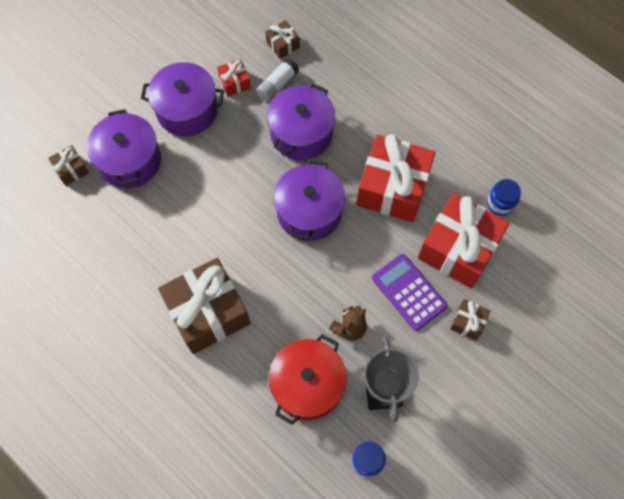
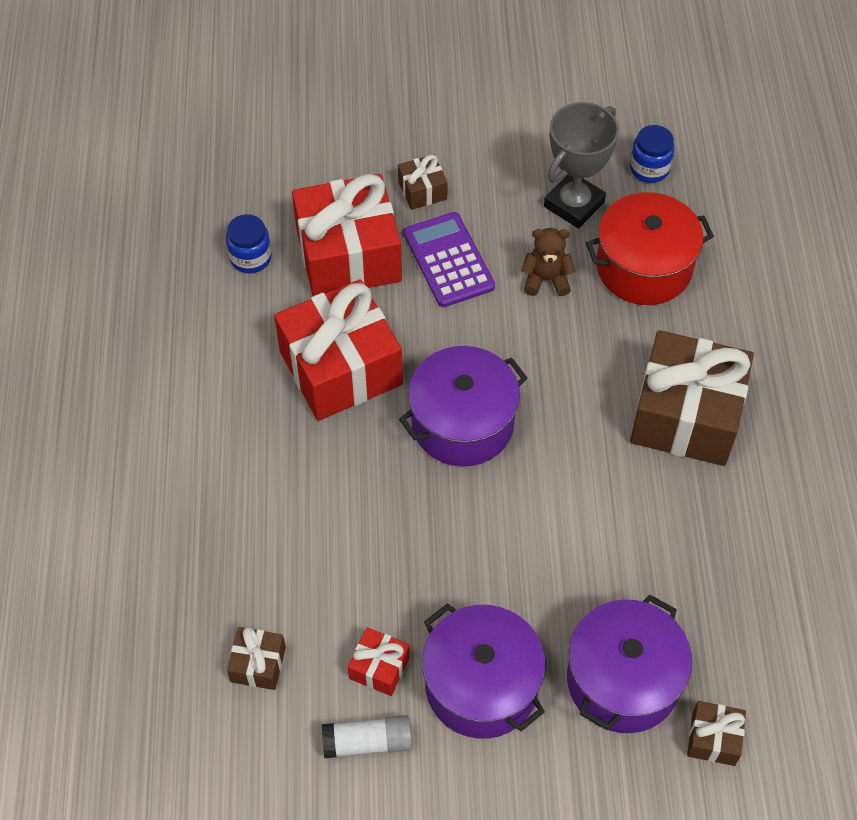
camera: 135 degrees left, 10 degrees down
(277, 85) = (328, 612): white glue stick -> white glue stick (368, 742)
(301, 133) = (370, 521): purple pot -> none
(408, 292) = (448, 260): purple calculator -> purple calculator turned 150 degrees clockwise

